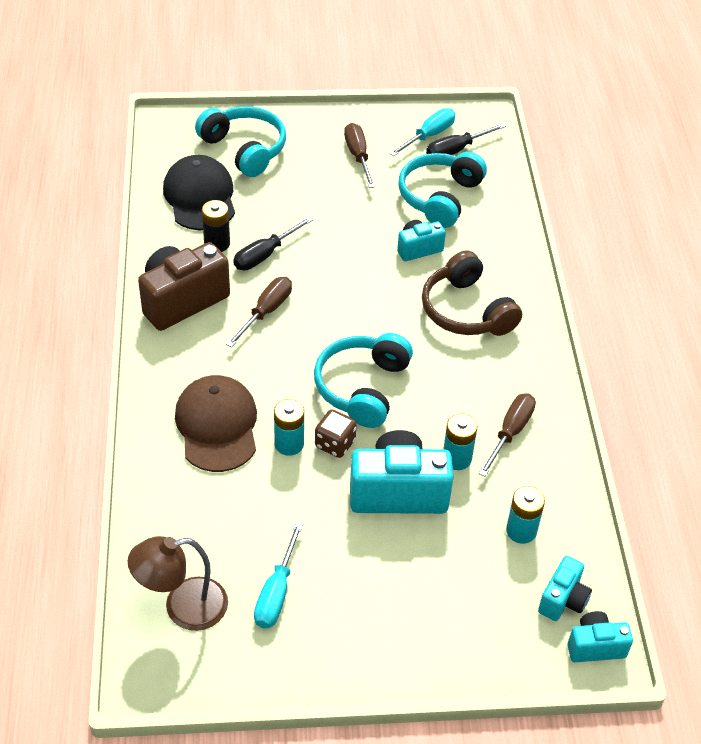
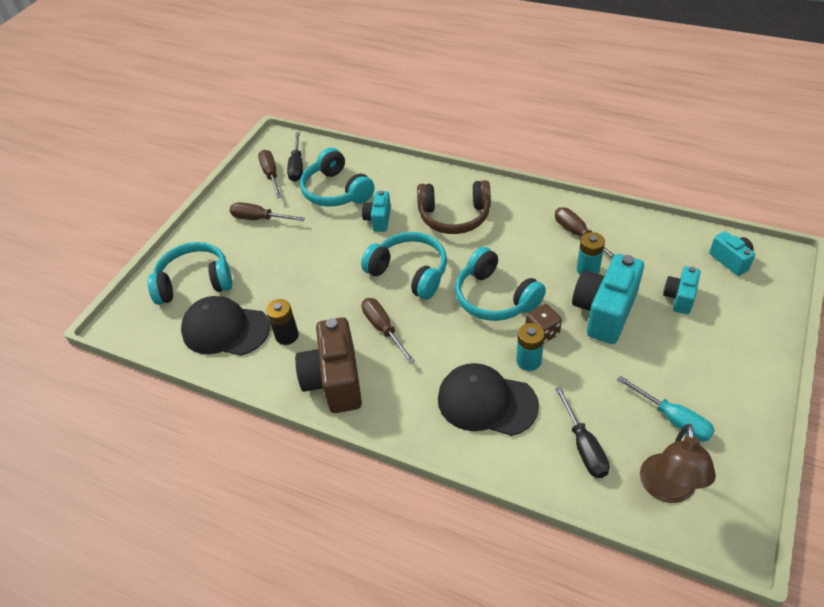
camera: 55 degrees left, 0 degrees up
(217, 426) = (486, 402): brown cap -> black cap
(265, 255) = (322, 309): black screwdriver -> black screwdriver (584, 446)
(355, 303) = (409, 272): none -> turquoise headphones
(429, 136) = (271, 175): turquoise screwdriver -> brown screwdriver
(521, 531) = (665, 260): turquoise battery -> none
(595, 646) = (773, 259): turquoise camera -> turquoise camera (679, 298)

